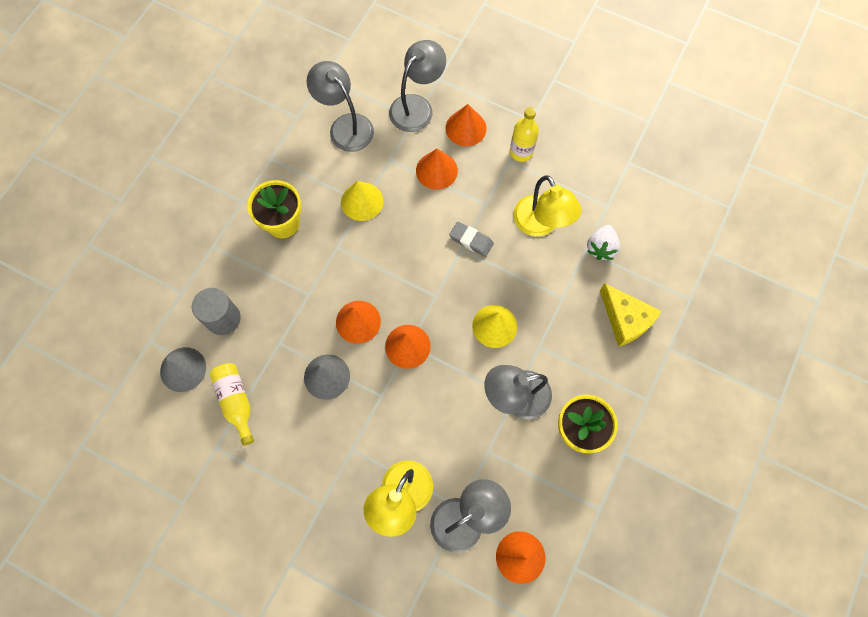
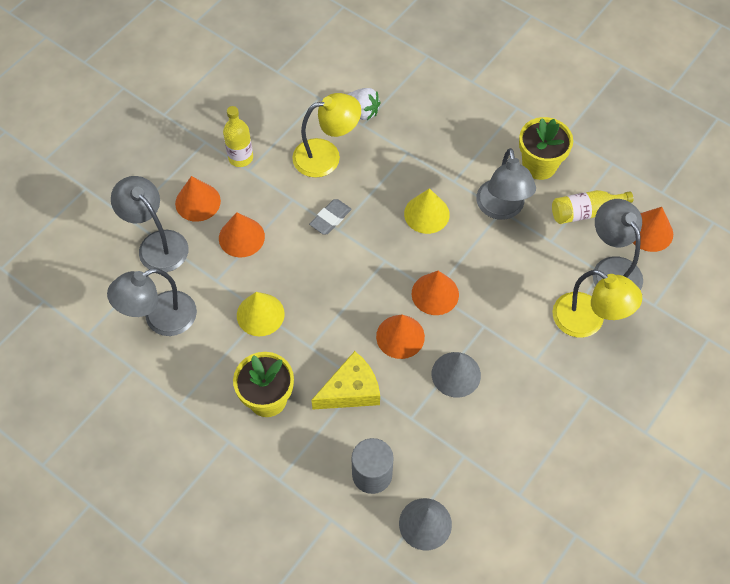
camera: 80 degrees left, 10 degrees down
(236, 402) = (471, 469): yellow bottle -> yellow bottle (585, 212)
(625, 319) = (438, 108): yellow cheese -> yellow cheese (351, 390)

